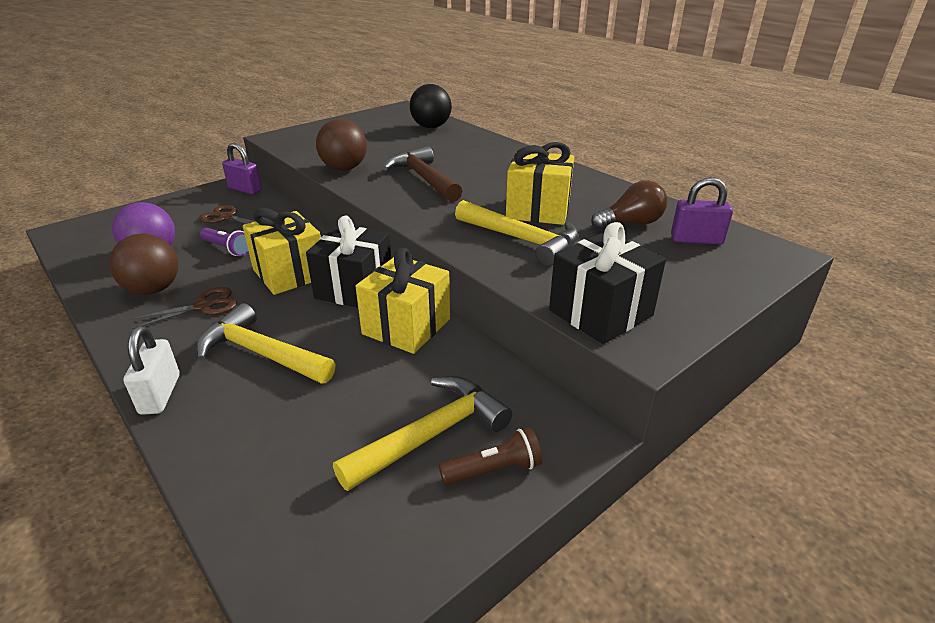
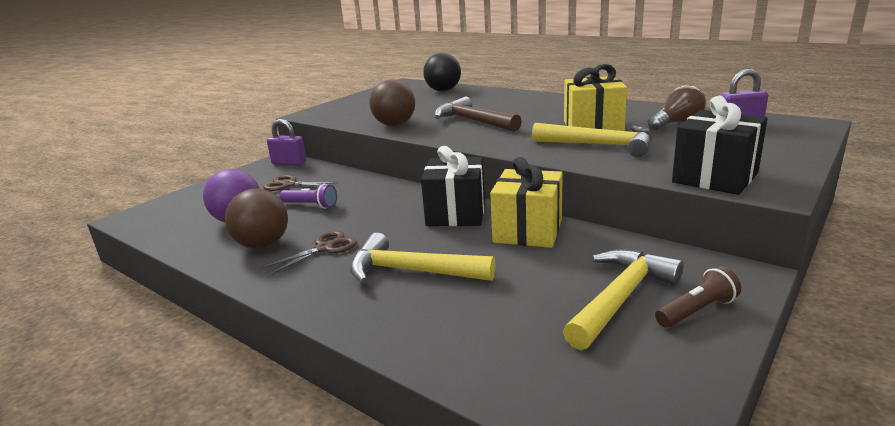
camera: 10 degrees left, 10 degrees down
(160, 394) = (339, 317): white padlock -> none
(289, 273) = (386, 213): yellow gift -> none

